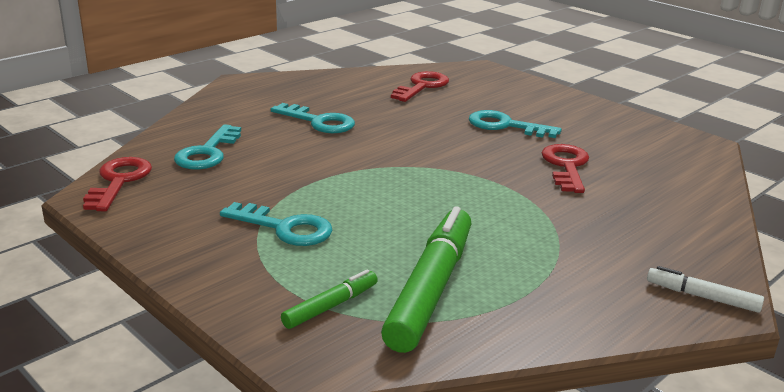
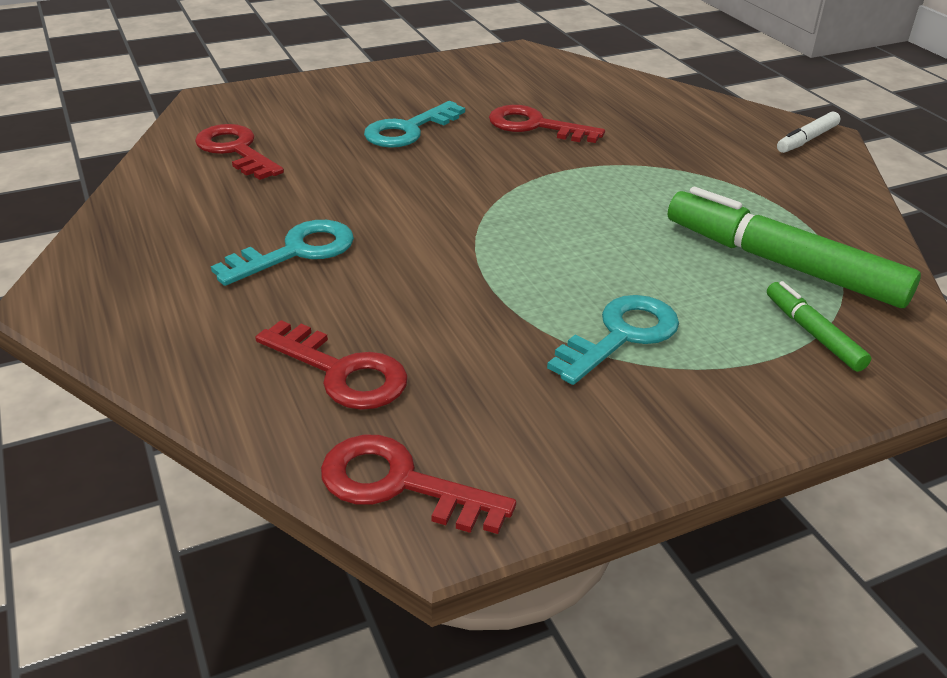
camera: 70 degrees left, 10 degrees up
(207, 152) = (341, 372): turquoise key -> red key

